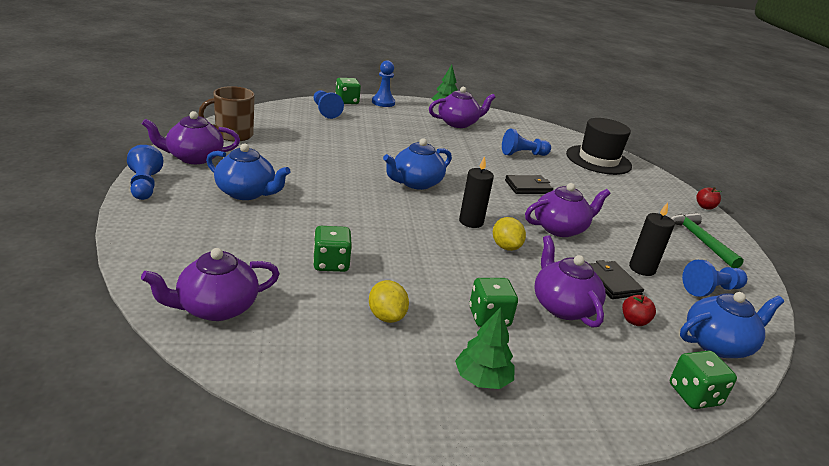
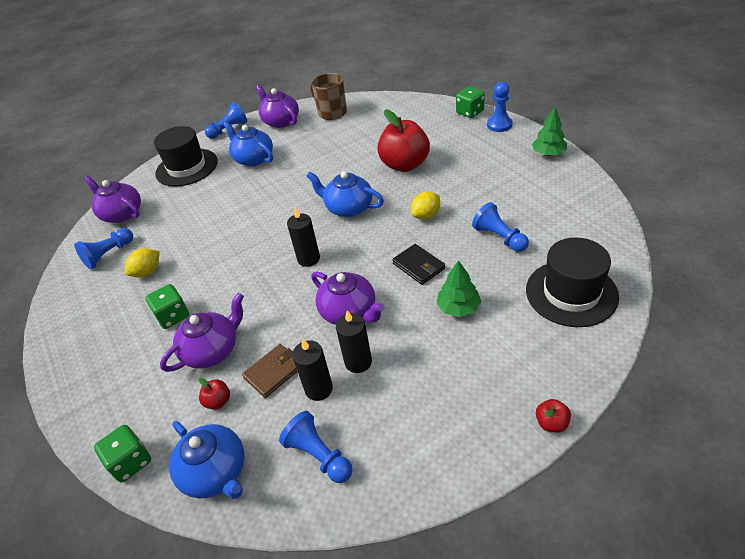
camera: 75 degrees right, 15 degrees up
(183, 233) = (187, 167): none -> black hat
(246, 193) = (253, 159): blue teapot -> blue teapot turned 135 degrees clockwise
(325, 111) = (431, 116): blue pawn -> blue pawn (109, 254)
(331, 263) = (192, 226): green dice -> none
(384, 144) = (405, 165): none -> red apple
(458, 123) = (518, 175): purple teapot -> none
(482, 379) = (102, 336): green tree -> green tree (458, 307)
(505, 247) = (283, 291): yellow lemon -> yellow lemon (426, 215)
(611, 282) = (274, 372): black wallet -> brown wallet
(620, 244) = (358, 362): none -> black candle
(700, 240) = (435, 430): green hammer -> none

